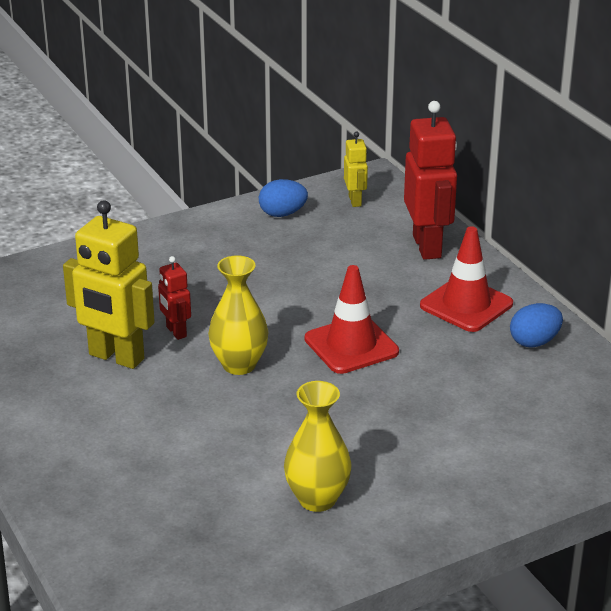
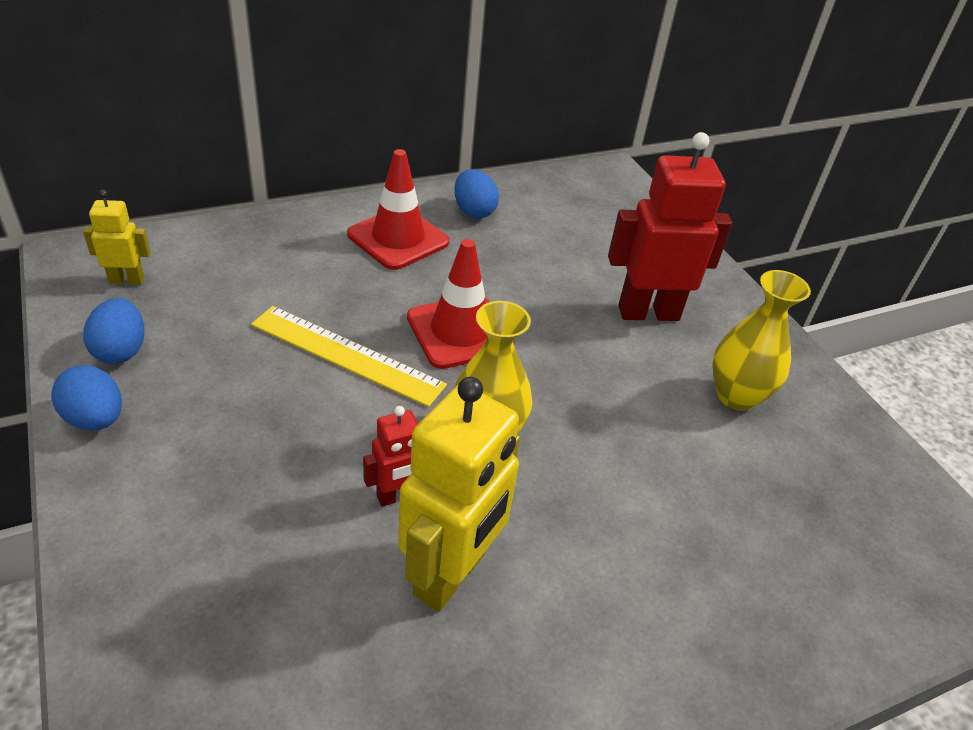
camera: 90 degrees left, 10 degrees up
(220, 218) = (95, 419): none -> blue egg
(306, 297) = (347, 354): none -> yellow ruler
(427, 246) = (268, 243): red robot -> red robot (648, 312)

